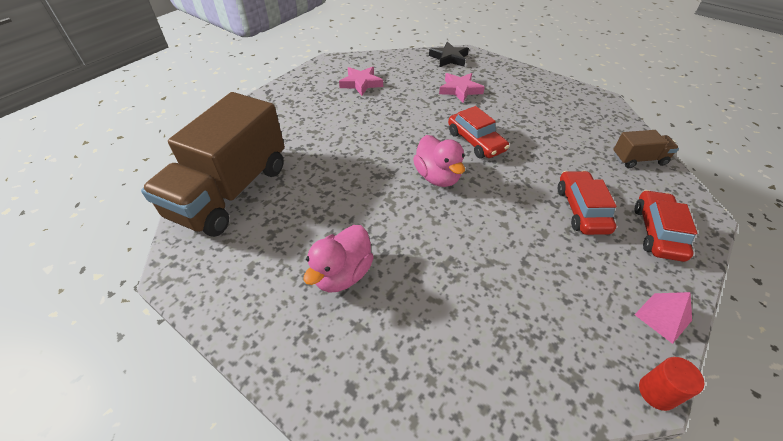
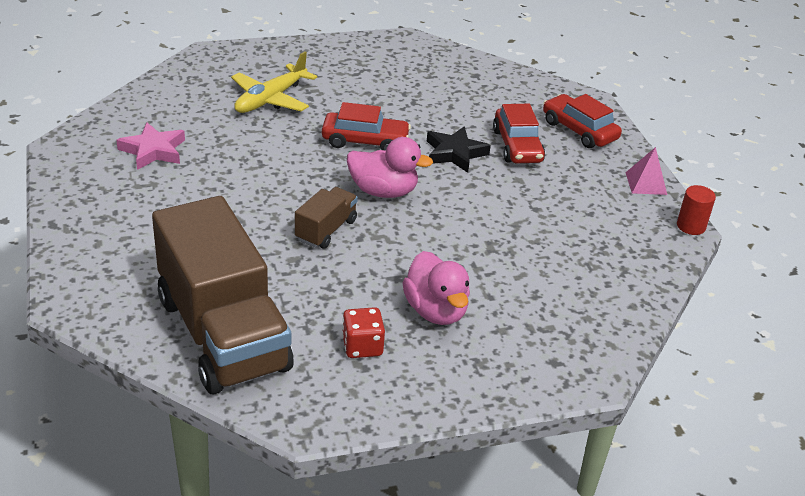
camera: 55 degrees left, 10 degrees down
(270, 257) = (362, 346): none -> red dice
(449, 58) = (201, 69): black star -> black star (455, 153)
(460, 90) = (271, 99): pink star -> yellow plane
(581, 209) = (517, 146): red car -> red car turned 135 degrees counterclockwise
(638, 159) = (501, 81): brown truck -> brown truck (326, 230)

